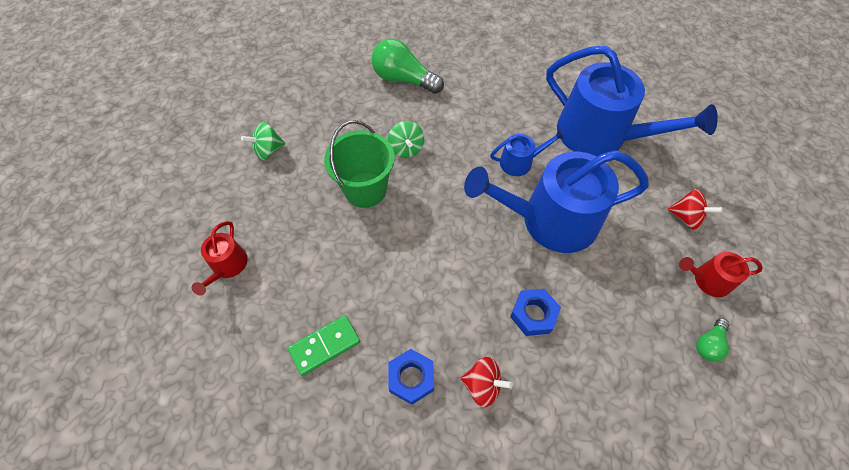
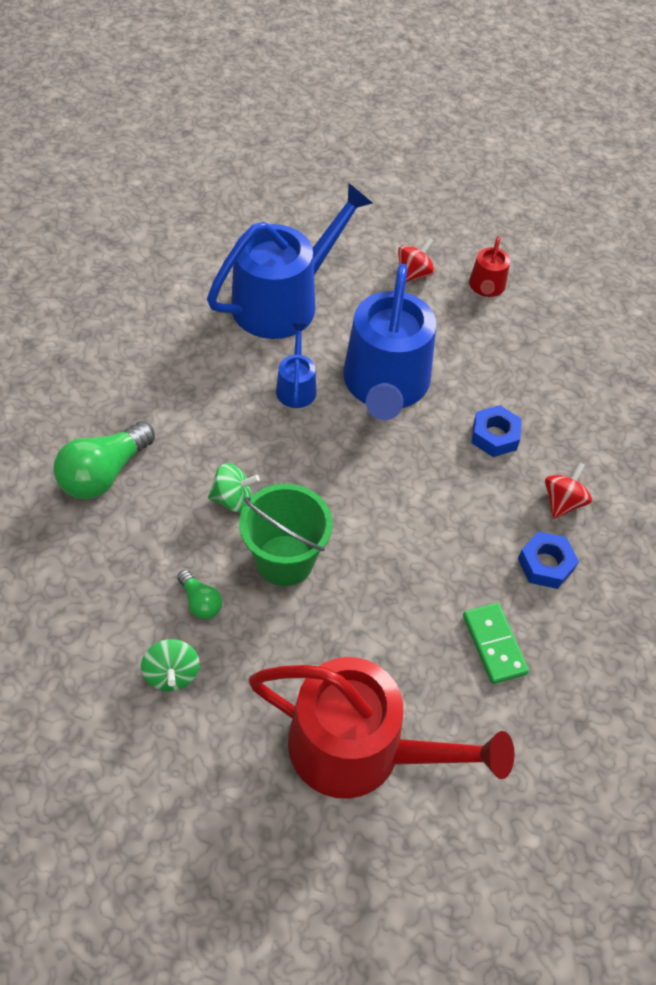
camera: 80 degrees left, 5 degrees down
(227, 266) = (359, 748): red watering can -> red watering can, size x2.21
(708, 344) = (549, 313): green light bulb -> green light bulb (200, 602)

